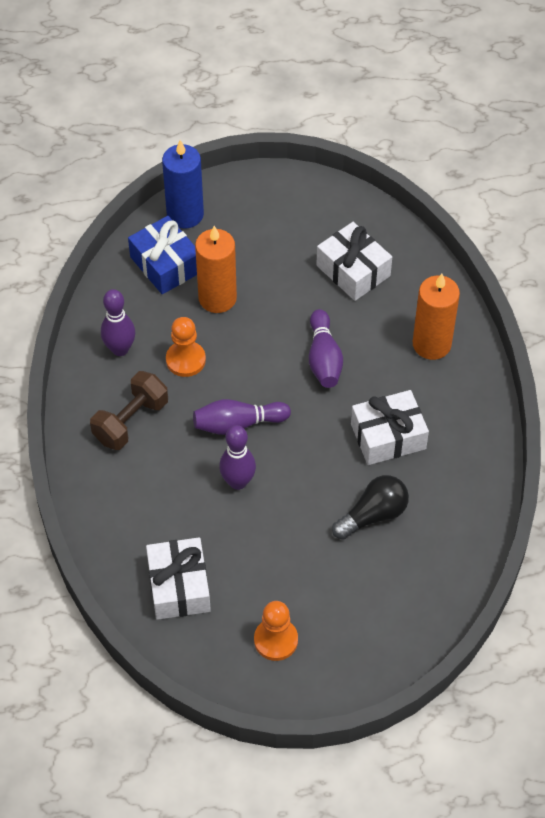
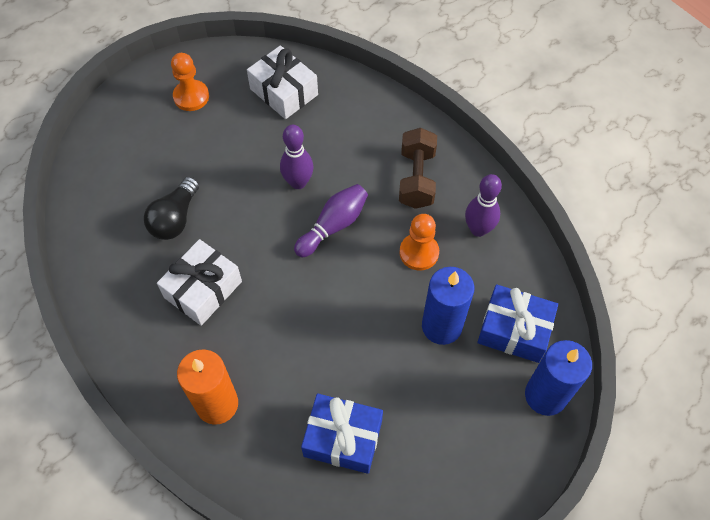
camera: 145 degrees right, 5 degrees up
(217, 298) = (441, 326): orange candle -> blue candle
(324, 358) = (305, 327): purple bowling pin -> none
(353, 271) = (343, 438): white gift -> blue gift

